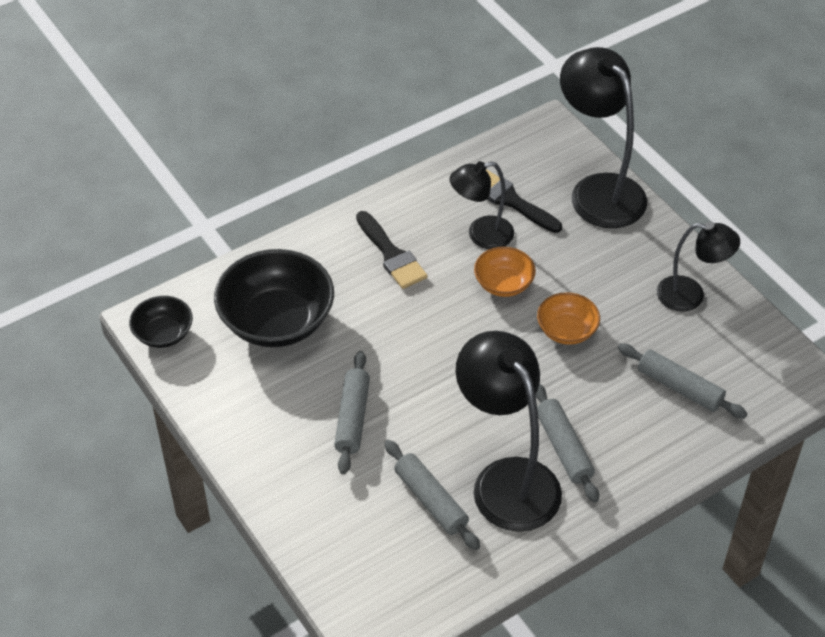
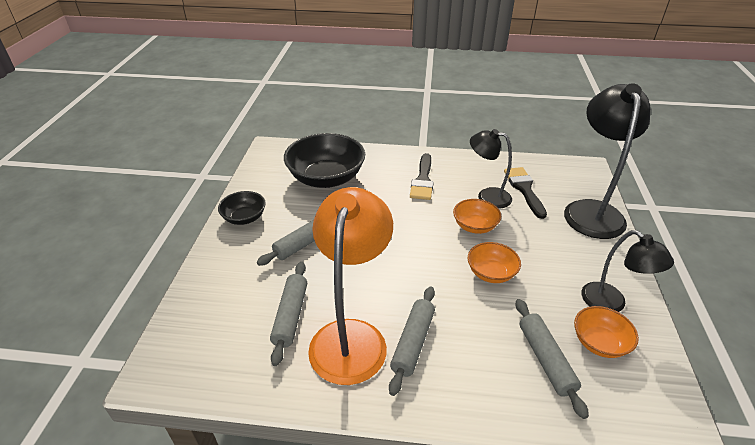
camera: 40 degrees right, 10 degrees down
(163, 334) = (268, 156): black bowl -> black bowl (244, 218)
(506, 479) = (351, 336): black lamp -> orange lamp
(708, 342) = (599, 342): none -> orange bowl

